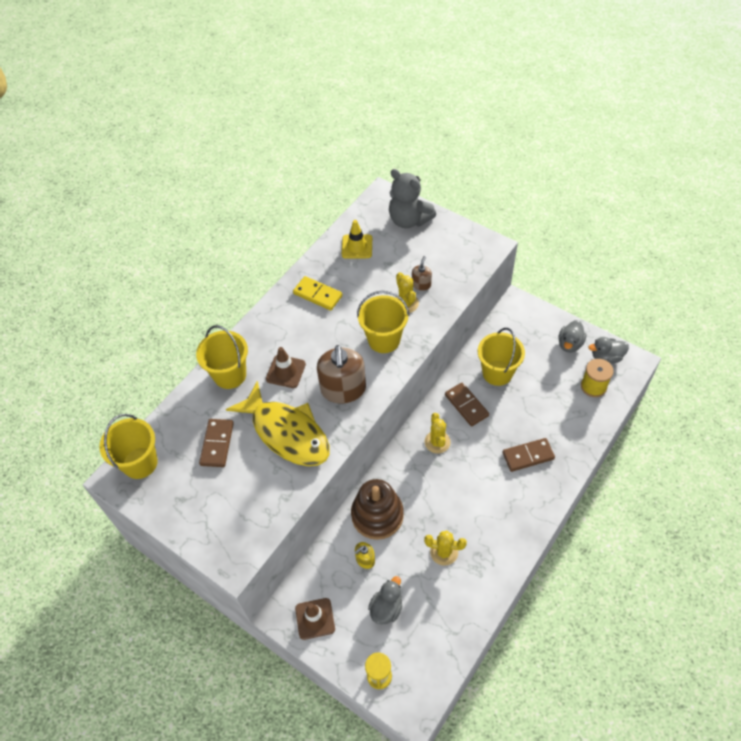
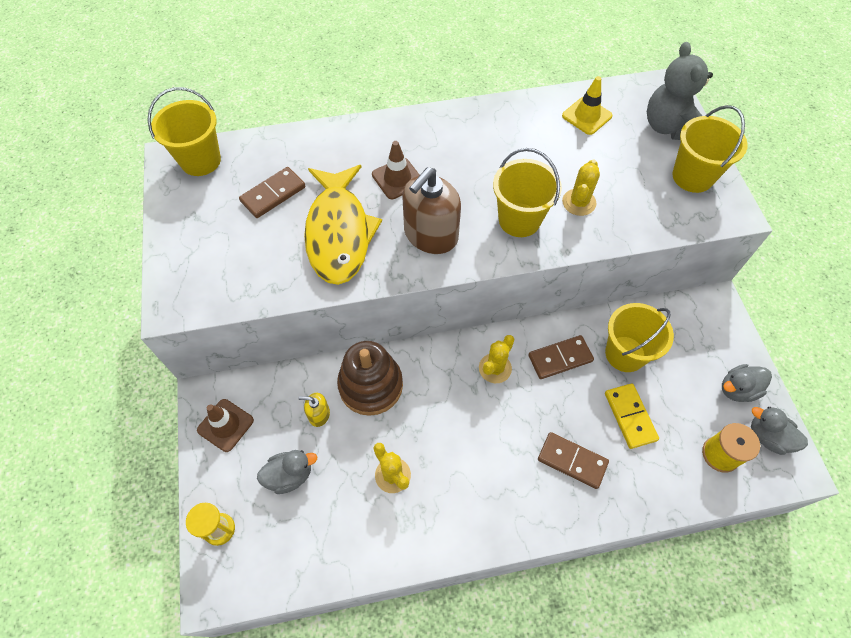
camera: 40 degrees right, 5 degrees up
(230, 375) = (348, 144): yellow bucket -> yellow bucket (692, 177)
(318, 294) = (501, 133): yellow domino -> yellow domino (630, 416)
(421, 284) = (615, 196): brown soap dispenser -> none
(466, 405) = (560, 358): brown domino -> brown domino turned 60 degrees clockwise

